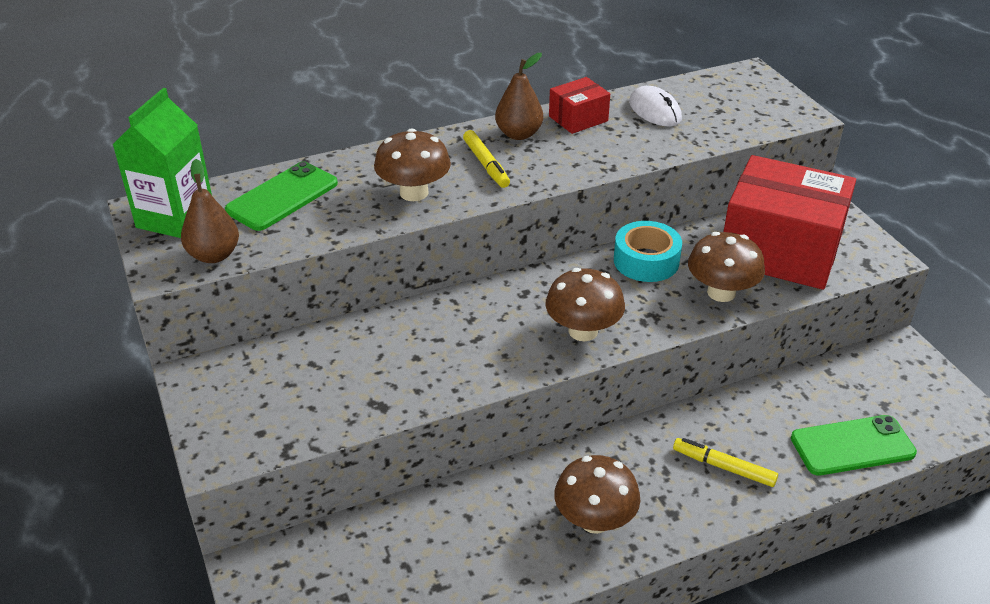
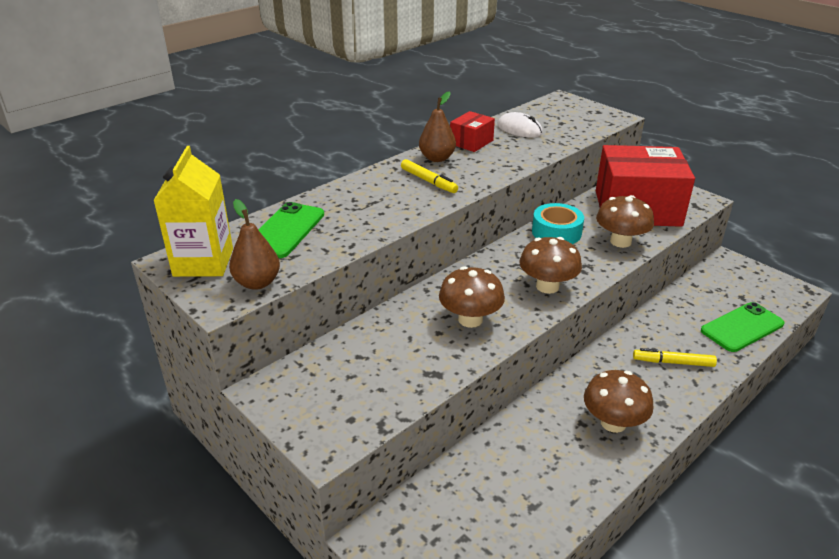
camera: 20 degrees left, 5 degrees down
(175, 218) = (203, 262): green carton -> yellow carton
(414, 193) = (389, 209): brown mushroom -> brown mushroom (470, 319)

